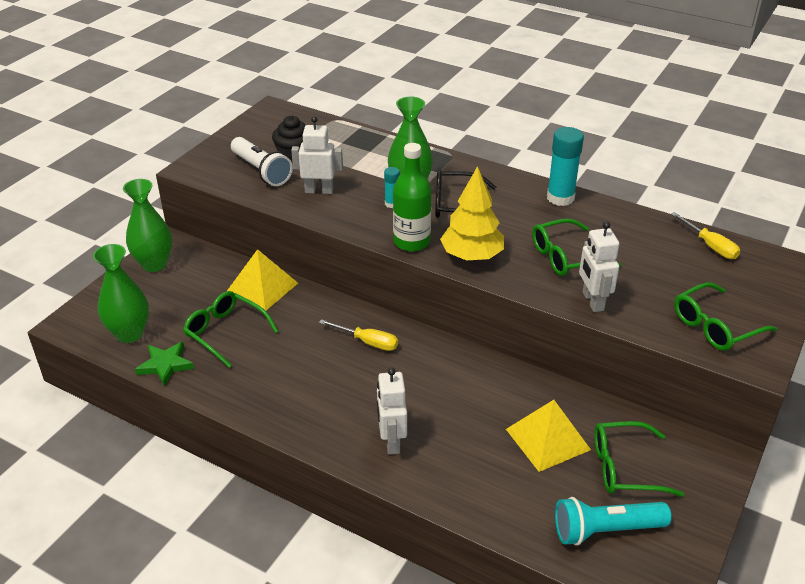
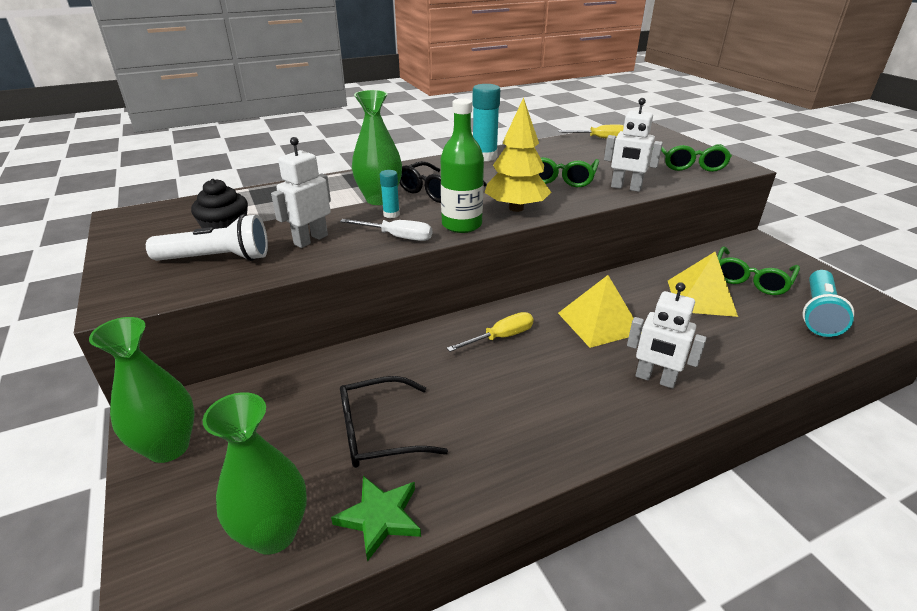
camera: 55 degrees left, 5 degrees down
(225, 332) = (379, 432): green glasses -> black glasses
(262, 287) = (336, 372): yellow pyramid -> yellow pyramid (599, 323)
(361, 222) = (397, 237): none -> white screwdriver

